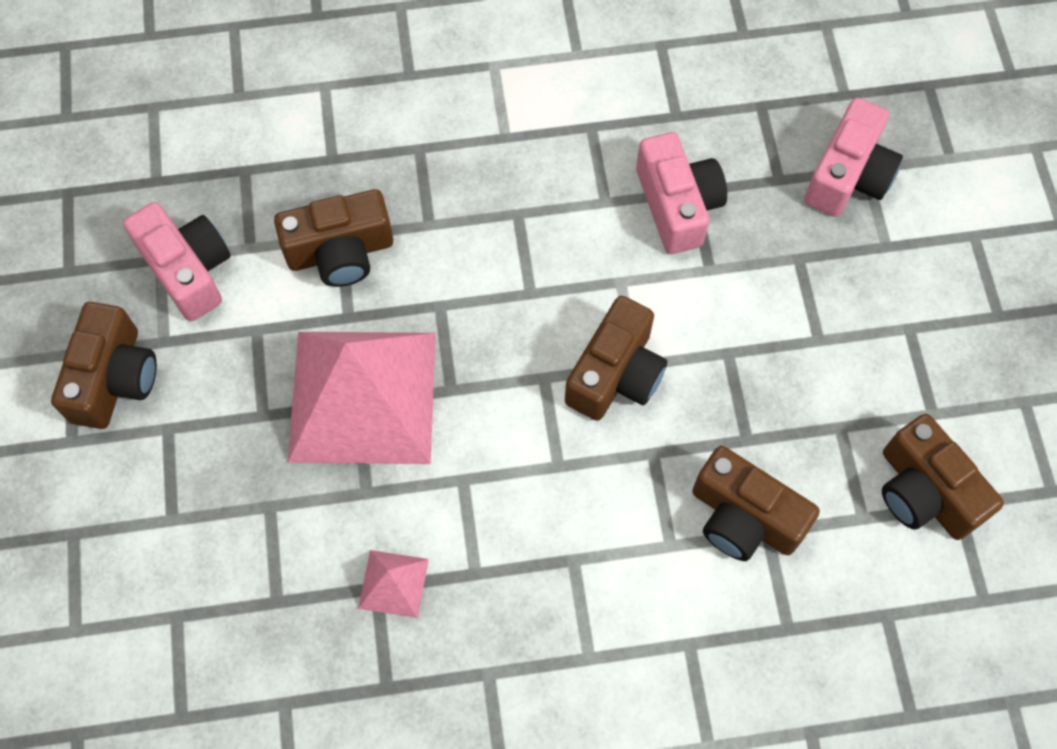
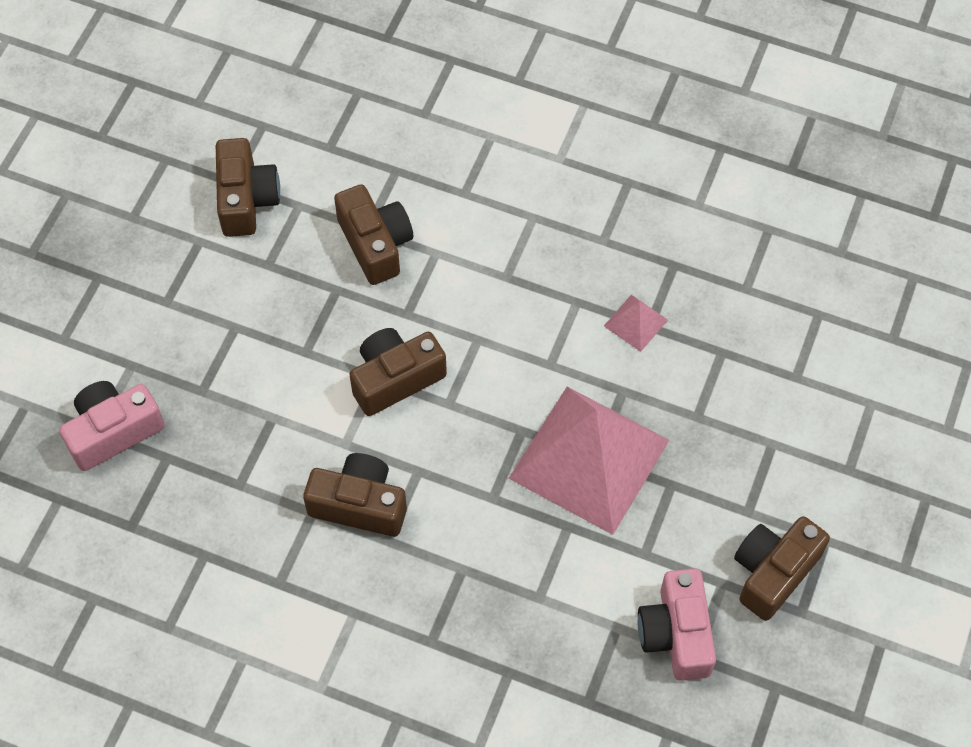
camera: 150 degrees left, 5 degrees down
(340, 252) = (545, 583): brown camera -> brown camera (359, 504)
(677, 205) = (259, 479): pink camera -> none

